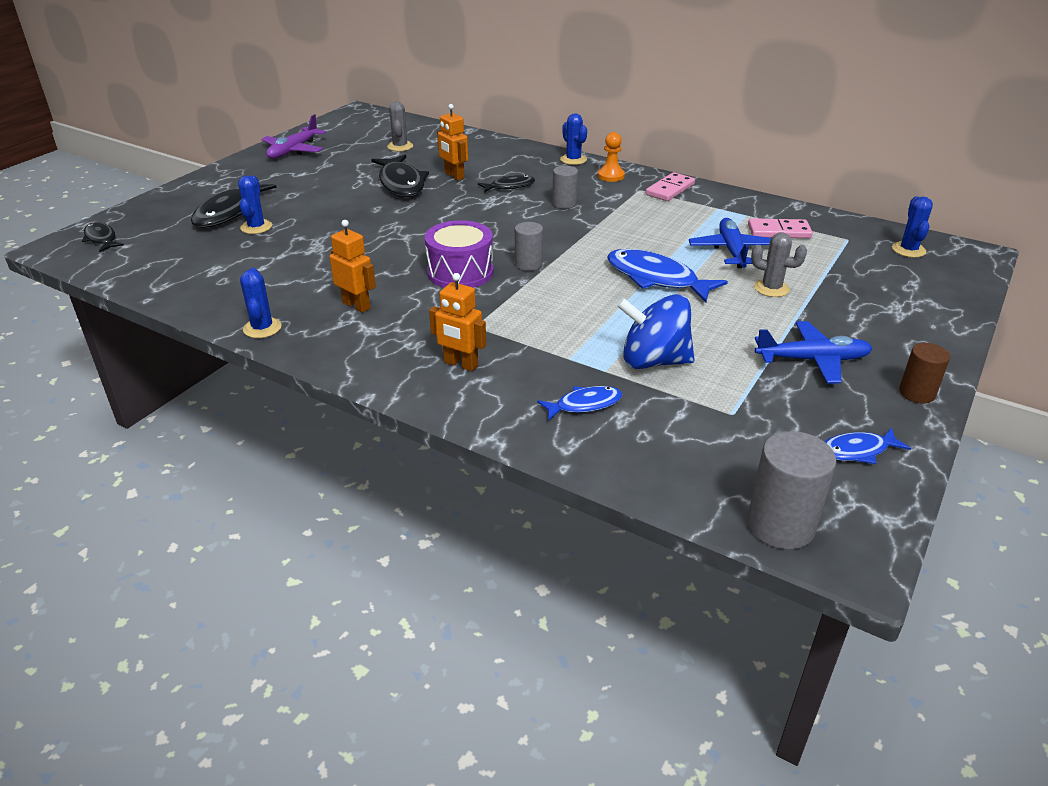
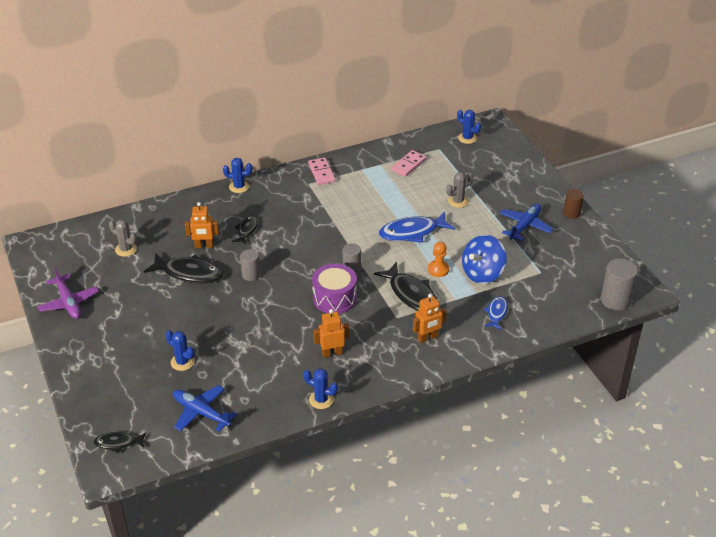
camera: 55 degrees left, 5 degrees up
(230, 212) = (144, 367): black fish -> black fish (411, 294)
(564, 203) = (294, 220): grey cylinder -> grey cylinder (251, 275)
(611, 176) = (279, 184): orange pawn -> orange pawn (438, 269)
(732, 251) = (411, 192): blue plane -> blue plane (201, 413)
(857, 451) = (592, 253): blue fish -> none

